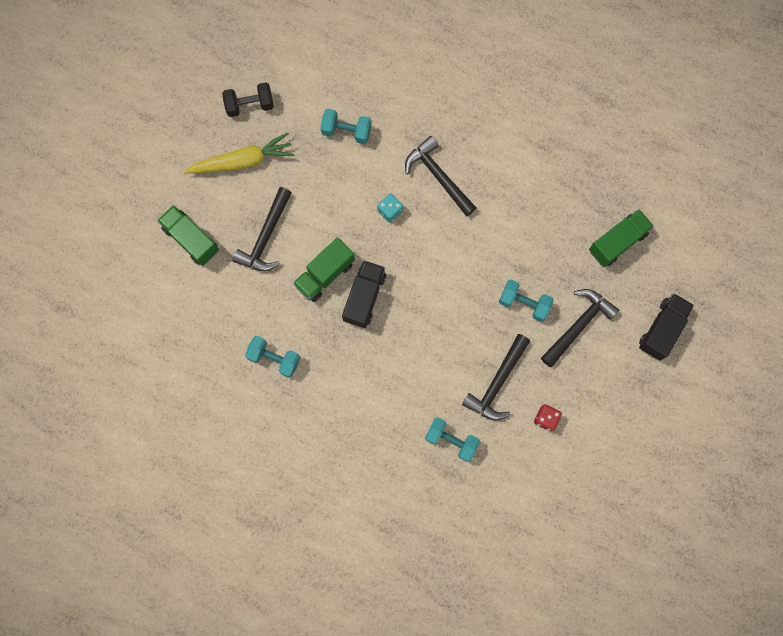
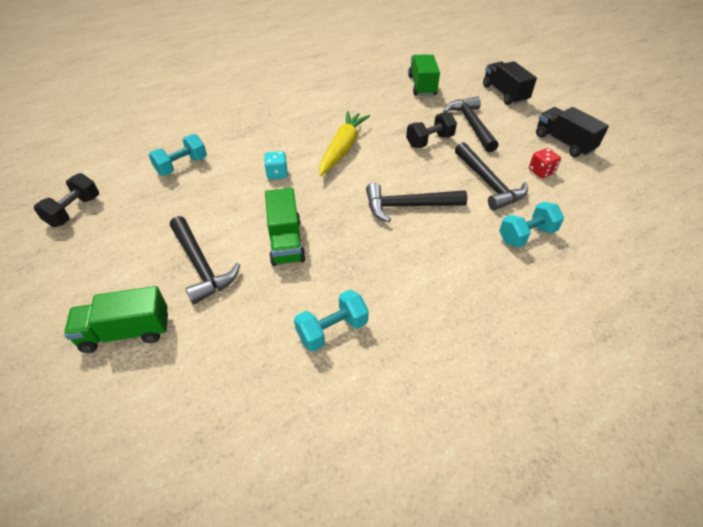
camera: 55 degrees left, 30 degrees down
(243, 161) = (112, 243): yellow carrot -> yellow carrot (342, 148)
(364, 297) = (336, 226): black truck -> black truck (564, 143)
(438, 176) = (281, 137): black hammer -> black hammer (408, 206)
(524, 303) = (429, 141): turquoise dumbbell -> black dumbbell

